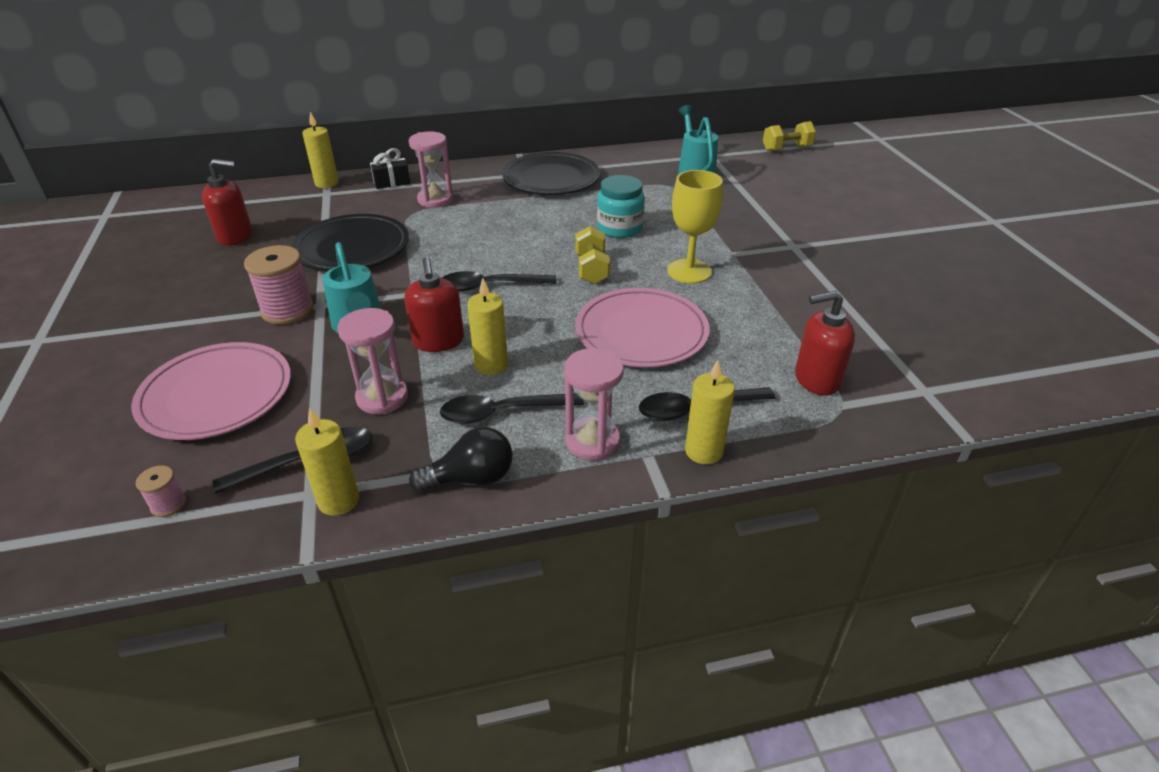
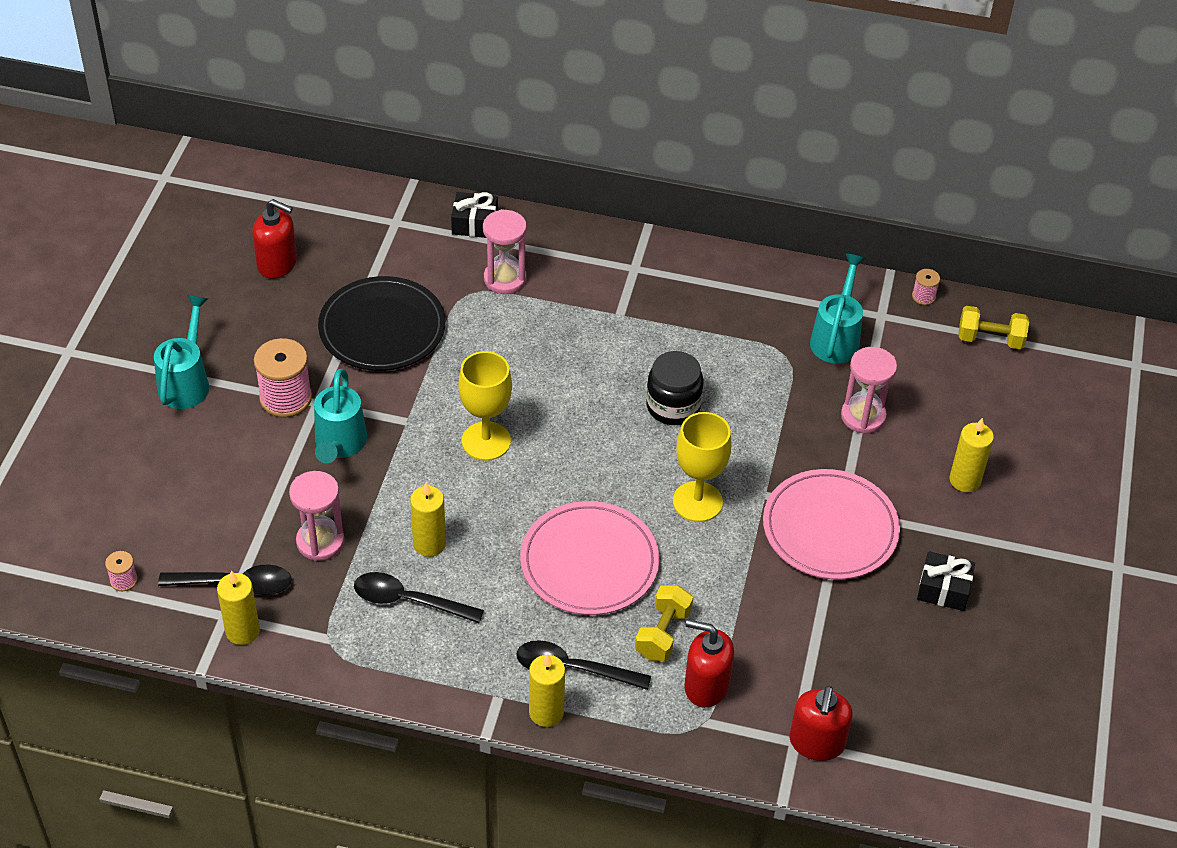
camera: 25 degrees right, 10 degrees up
(179, 327) = (186, 382): none -> turquoise watering can
(216, 395) = (191, 481): pink plate -> pink plate (830, 528)
(327, 183) = (404, 203): yellow candle -> yellow candle (965, 480)
(438, 341) = (399, 495): red soap dispenser -> red soap dispenser (816, 743)
(471, 478) = (348, 655): black light bulb -> none
(490, 286) = (486, 441): black spoon -> yellow goblet
(551, 178) = (655, 288): black plate -> none
(592, 269) = (600, 458): yellow dumbbell -> yellow dumbbell (663, 634)
(592, 442) = (463, 663): pink hourglass -> pink hourglass (863, 416)
(619, 228) = (673, 406): turquoise jar -> black jar
(726, 142) = (923, 296): none -> pink spool
(909, 264) = (943, 589): none -> black gift

